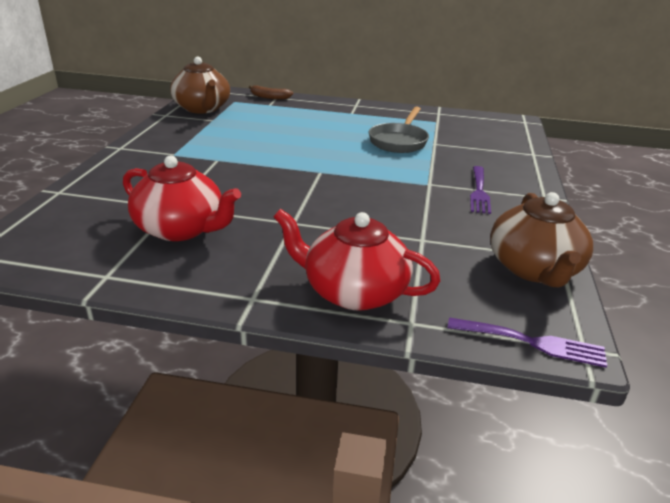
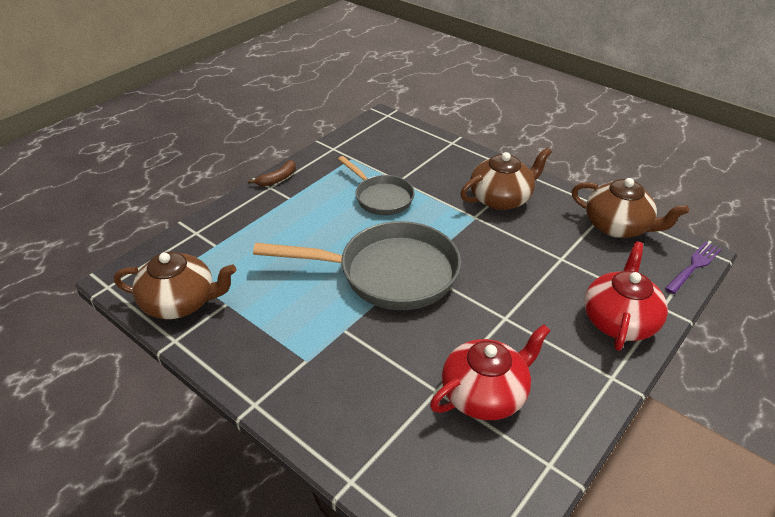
camera: 60 degrees left, 10 degrees up
(269, 97) = (191, 238): brown banana -> brown banana (277, 179)
(301, 162) = (389, 273): none -> grey pan
(353, 291) = (619, 320): red teapot -> red teapot turned 150 degrees clockwise
(479, 191) = (501, 198): purple fork -> brown teapot

